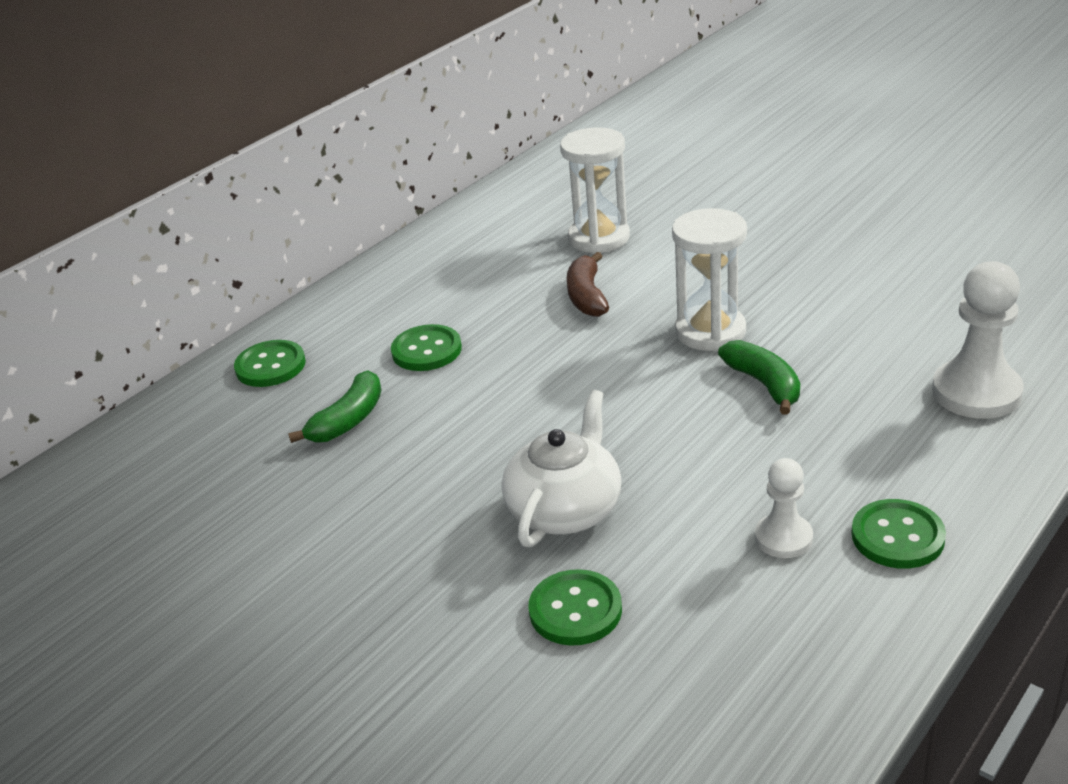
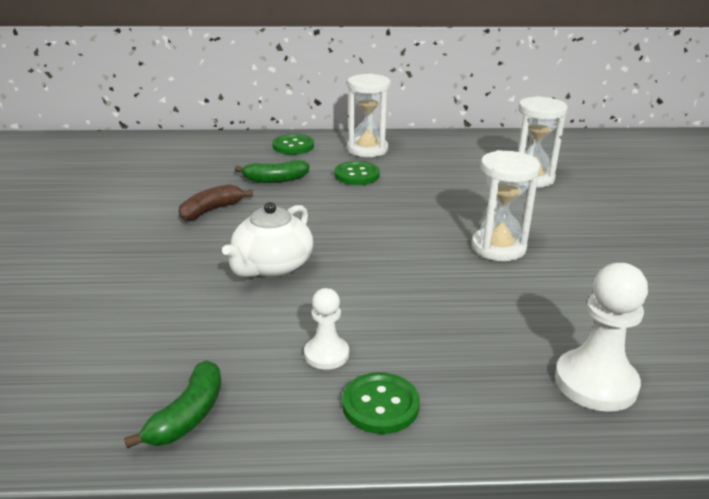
camera: 45 degrees right, 5 degrees down
(369, 312) = (367, 149): none -> white hourglass
(565, 509) = (272, 266): white teapot -> white teapot turned 135 degrees clockwise
(575, 610) = (188, 304): green button -> none
(587, 296) = (471, 197): brown banana -> brown banana (211, 210)
(764, 384) = (473, 287): green banana -> green banana (188, 416)

